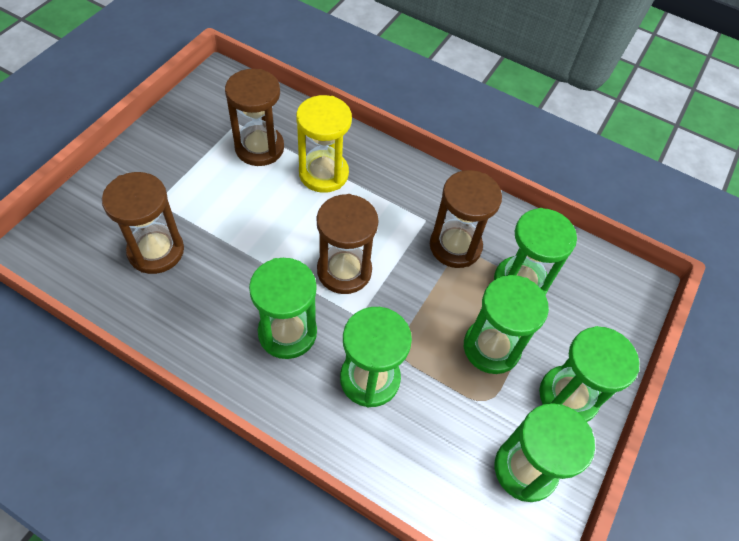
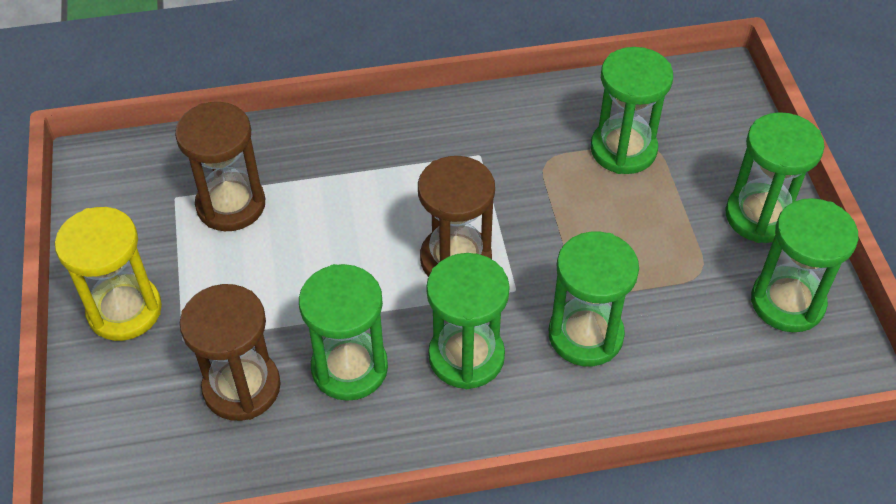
camera: 35 degrees left, 5 degrees down
(323, 173) = (329, 182): yellow hourglass -> yellow hourglass (124, 310)
(455, 246) = (533, 159): brown hourglass -> none
(491, 347) = (658, 225): green hourglass -> green hourglass (349, 368)

